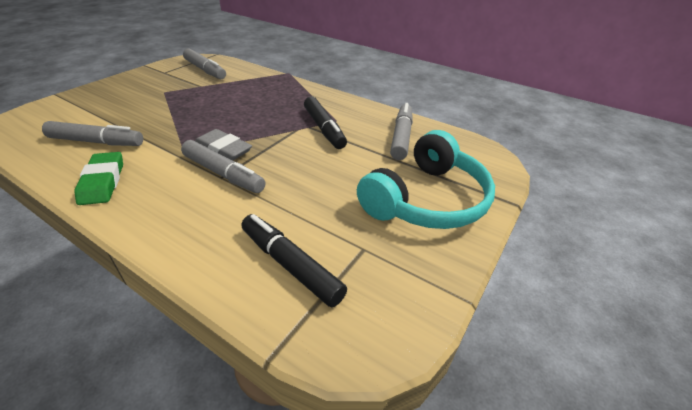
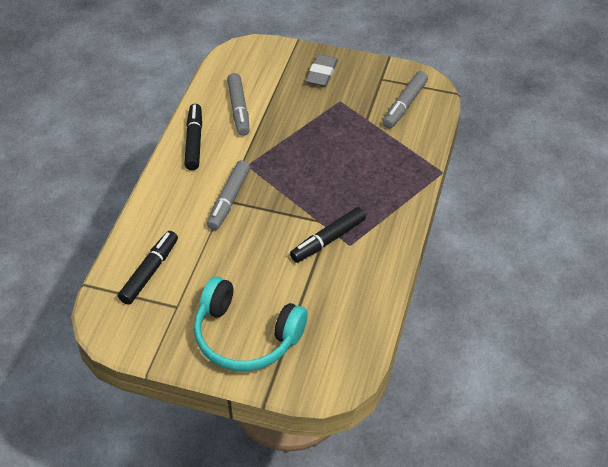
camera: 75 degrees right, 10 degrees up
(102, 182) = (194, 141): green eraser -> black marker
(223, 149) = (261, 185): grey eraser -> grey eraser (322, 73)
(401, 137) = (340, 303): grey marker -> none

